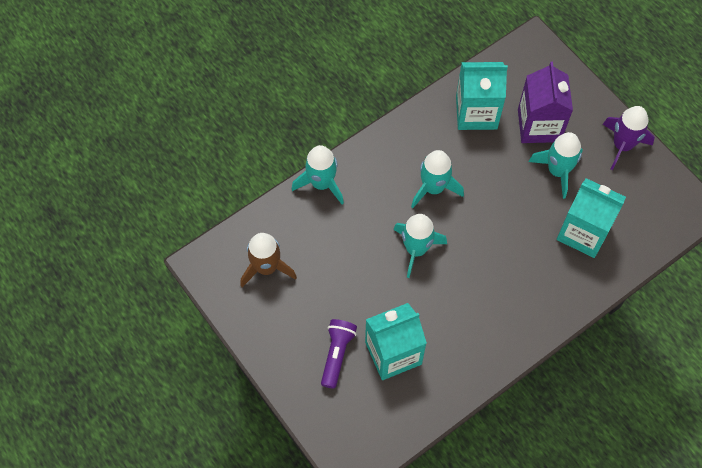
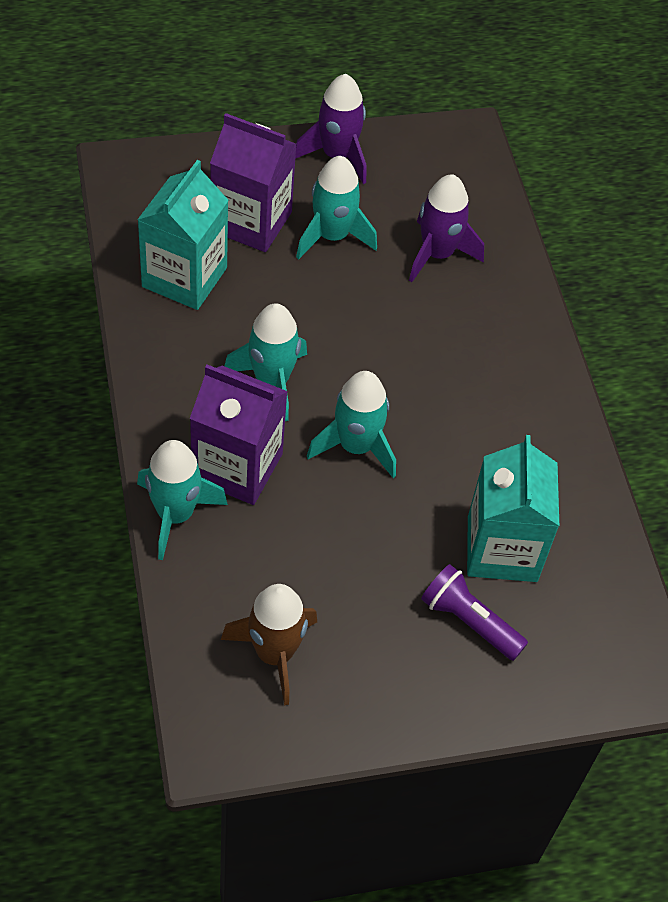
camera: 70 degrees left, 10 degrees down
(368, 198) = (237, 466): none -> purple carton
(583, 232) = (437, 254): turquoise carton -> purple rocket

